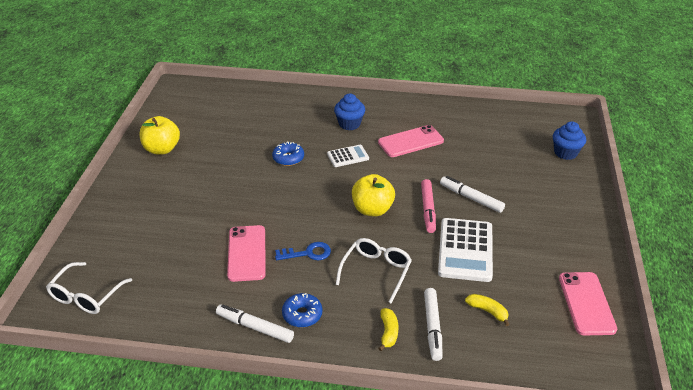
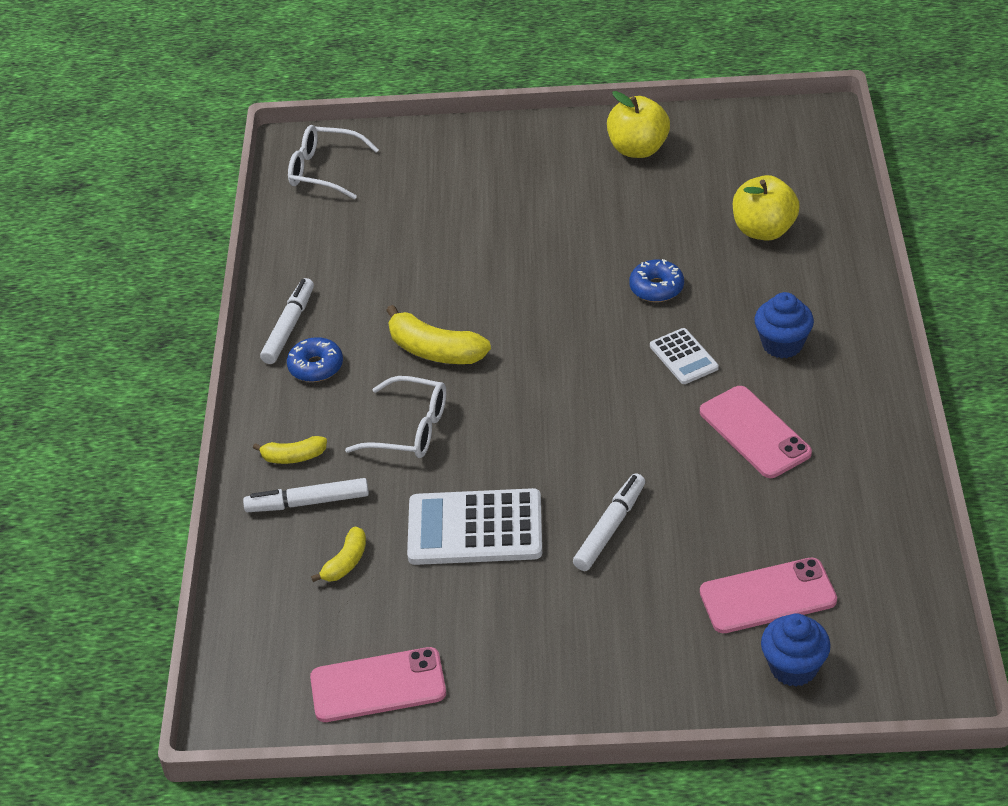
camera: 85 degrees right, 5 degrees up
(247, 253) = (424, 290): pink phone -> pink phone (767, 596)
(307, 253) = (435, 351): blue key -> yellow banana
(372, 209) = (549, 406): yellow apple -> yellow apple (764, 230)
(428, 209) = (565, 474): pink marker -> none

